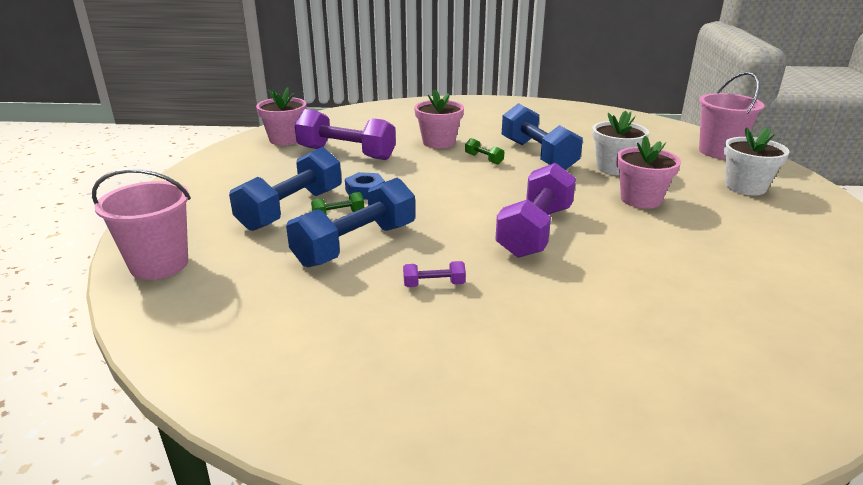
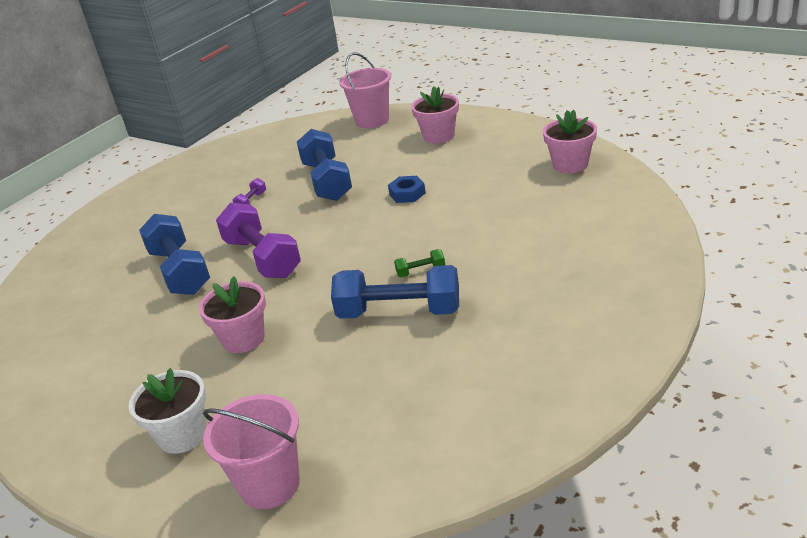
camera: 125 degrees right, 5 degrees up
(291, 209) = (405, 161): blue dumbbell -> blue dumbbell (180, 271)
(338, 214) = (378, 179): green dumbbell -> none
(346, 153) = (503, 193): purple dumbbell -> none
(439, 142) = (492, 253): pink flower pot -> pink flower pot (438, 136)
(614, 168) = (318, 356): white flower pot -> none

